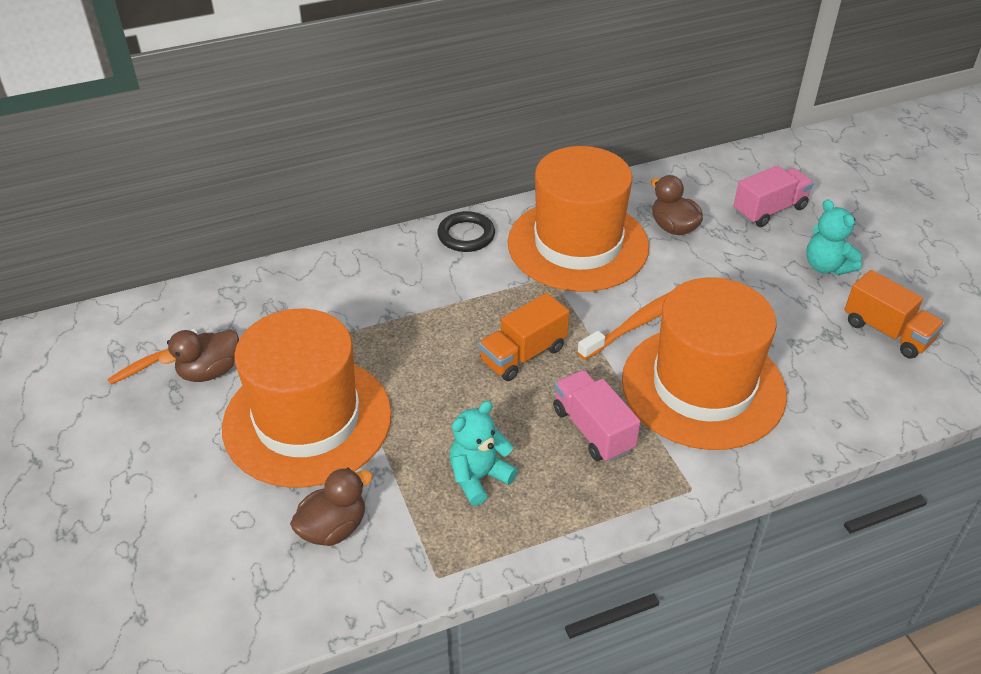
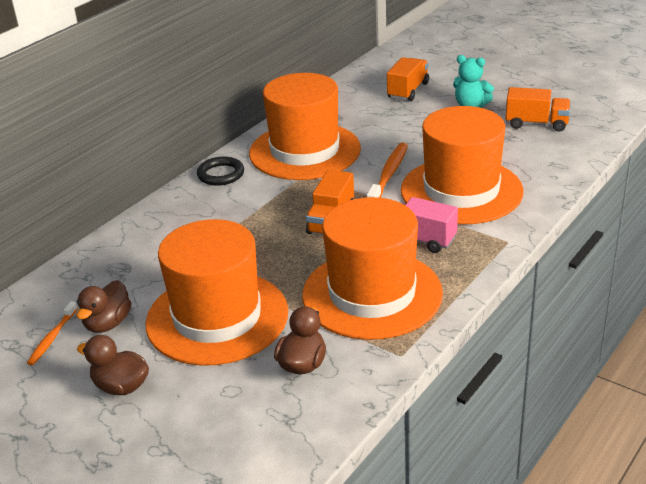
camera: 30 degrees left, 10 degrees down
(479, 477) = (372, 294): turquoise teddy bear -> orange hat
(673, 227) = (358, 120): brown duck -> brown duck (121, 386)
(769, 210) = (408, 91): pink truck -> orange truck

